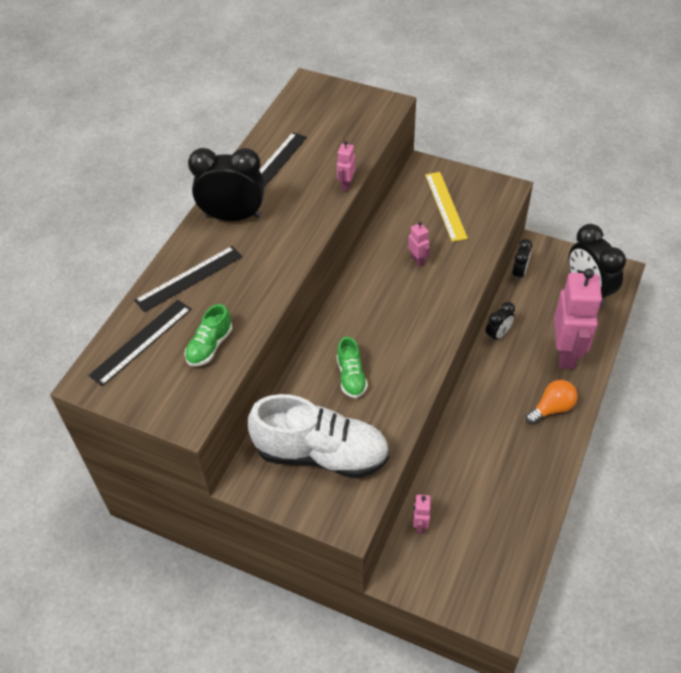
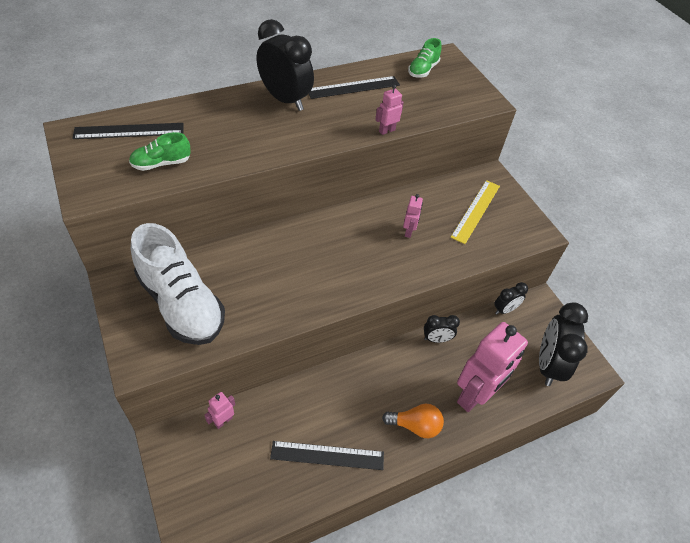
camera: 35 degrees right, 0 degrees up
(189, 278) = (208, 116): black ruler -> black ruler (327, 455)
(351, 377) = (265, 271): green shoe -> green shoe (423, 70)

